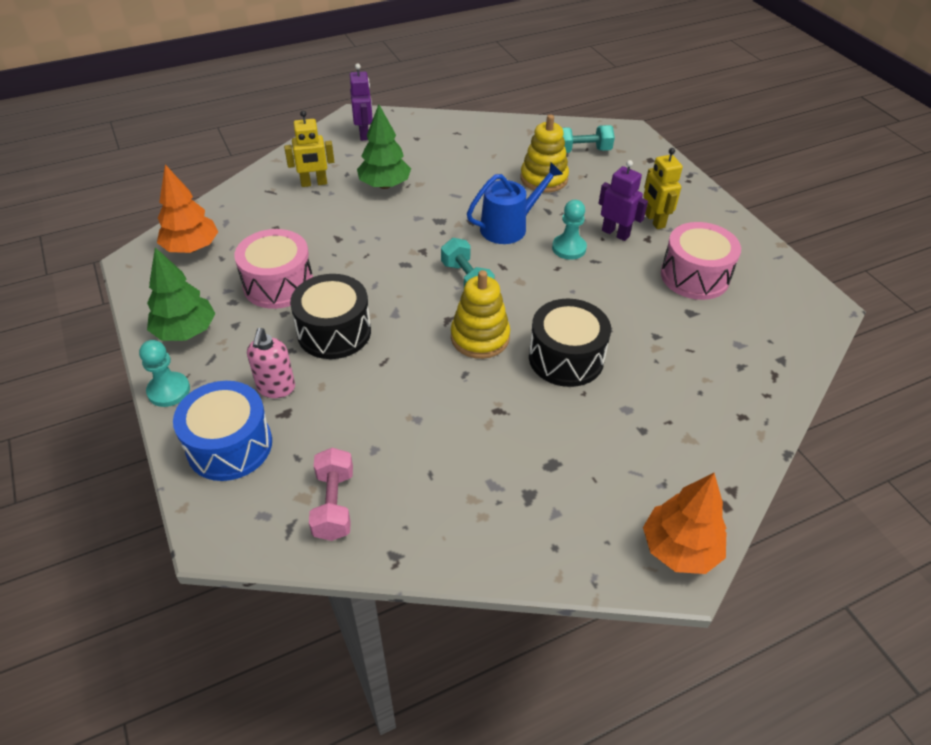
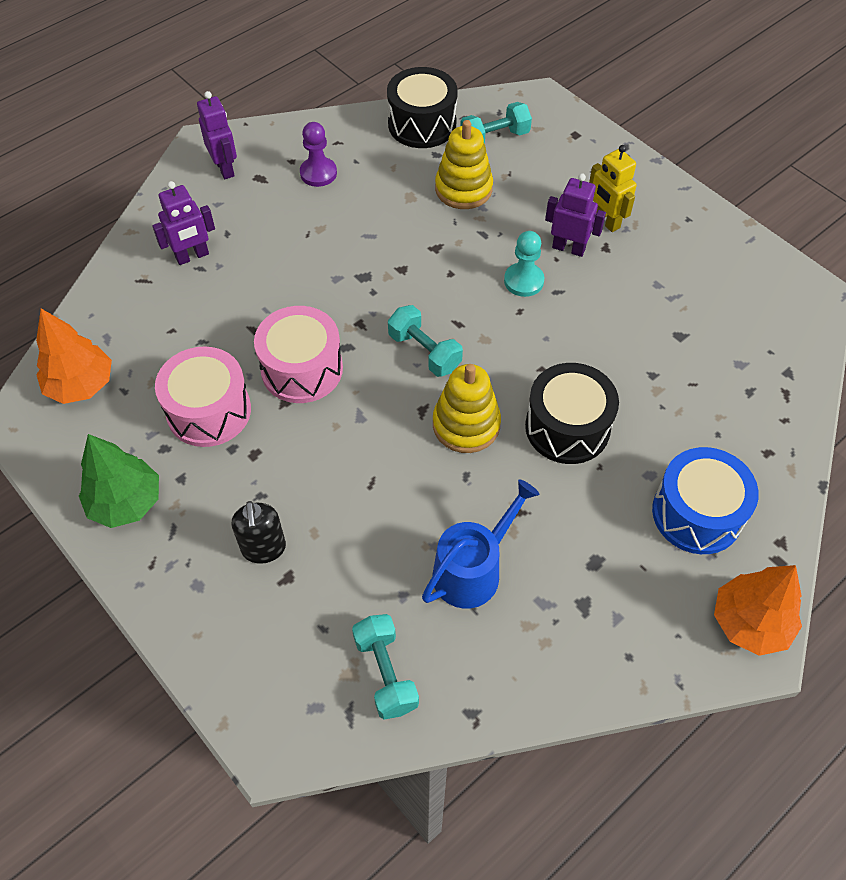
camera: 15 degrees left, 10 degrees up
(169, 391) = (141, 585): turquoise pawn -> none
(229, 445) = (242, 635): blue drum -> blue drum (697, 513)
(276, 388) = (264, 549): pink soap dispenser -> black soap dispenser
(314, 183) = (192, 256): yellow robot -> purple robot
(334, 332) = (300, 459): black drum -> black drum (422, 124)
(334, 504) = (386, 673): pink dumbbell -> turquoise dumbbell
(384, 185) = (279, 240): green tree -> none
(433, 149) = (318, 173): none -> purple pawn
(509, 227) = (446, 267): blue watering can -> blue watering can (472, 570)
(694, 276) = (670, 287): pink drum -> pink drum (302, 369)

